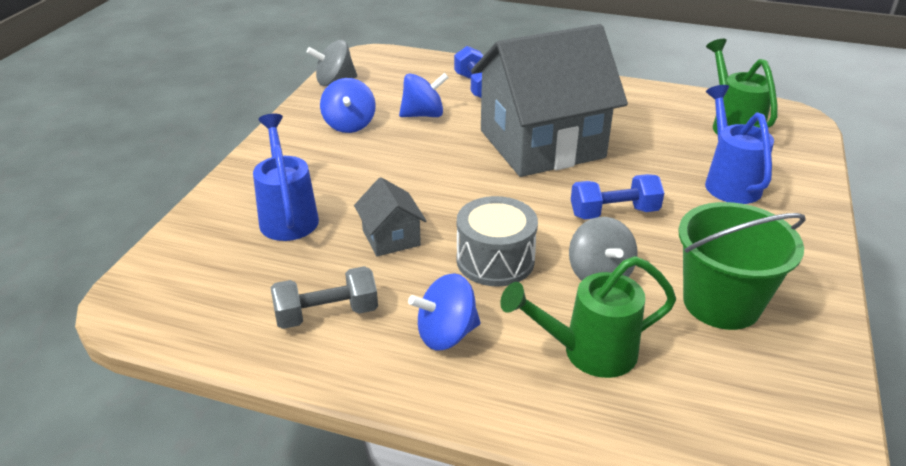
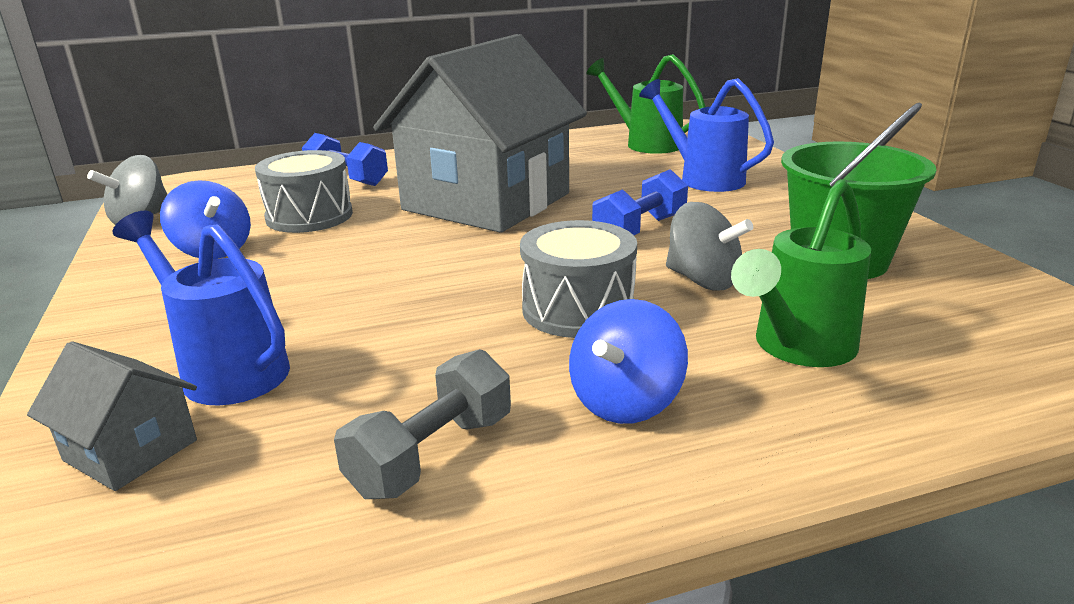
camera: 35 degrees left, 10 degrees down
(391, 238) = (417, 336): grey house -> grey house (130, 450)
(423, 115) = (309, 216): blue spinning top -> grey drum

